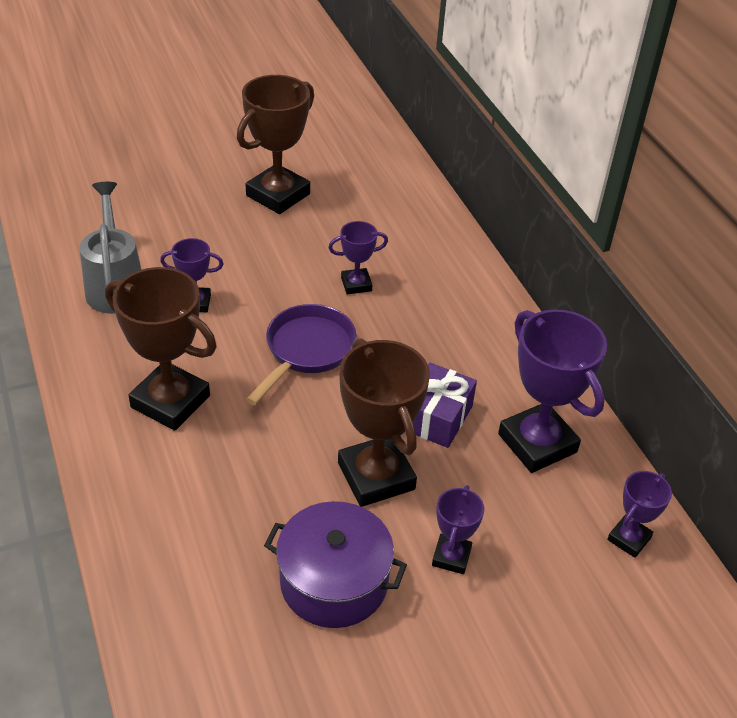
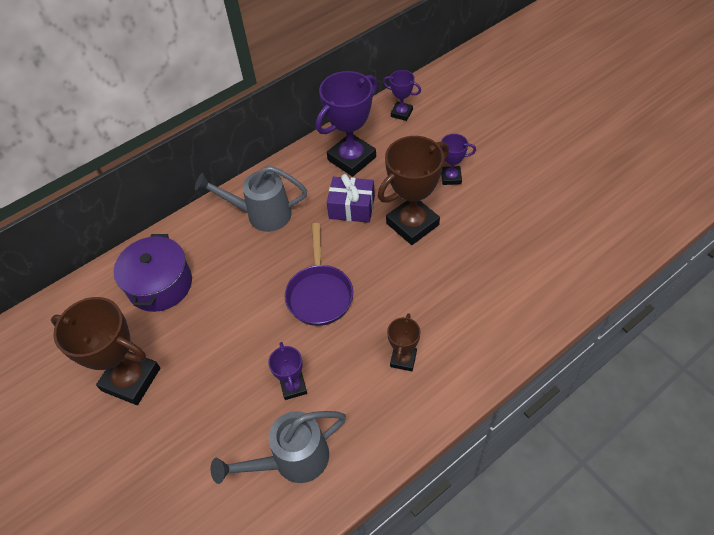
camera: 100 degrees left, 10 degrees up
(170, 401) = (403, 359): brown trophy -> brown trophy, size x0.52
(306, 351) = (319, 293): purple pan -> purple pan turned 105 degrees counterclockwise
(334, 581) = (495, 222): purple pot -> purple pot (160, 284)
(356, 284) = (237, 286): purple trophy -> none
(461, 326) = (262, 214): none -> grey watering can

